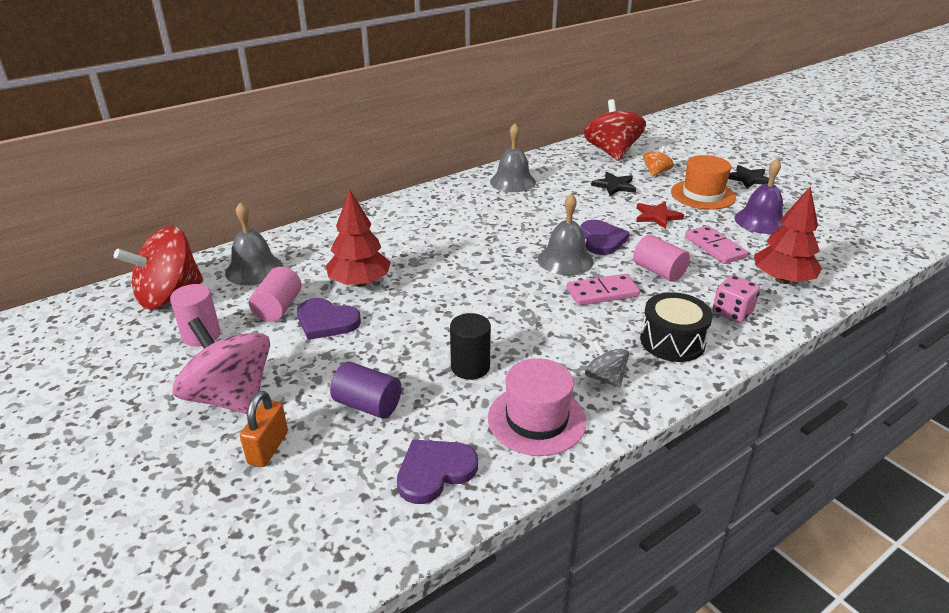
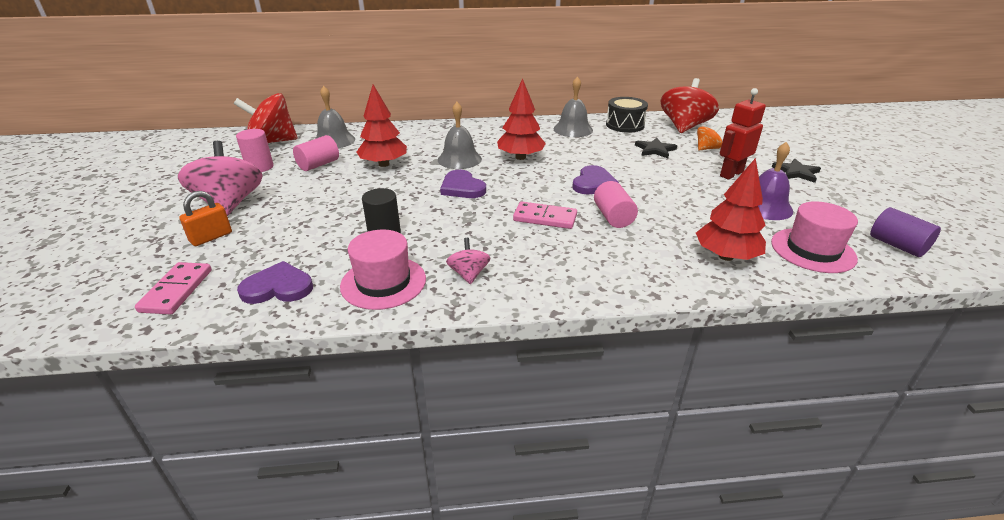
camera: 30 degrees right, 0 degrees up
(326, 321) = (335, 180): purple heart -> purple heart (462, 187)
(367, 405) = (293, 234): purple cylinder -> purple cylinder (897, 245)
(499, 230) = (520, 157): none -> red tree
(565, 260) = (545, 189): grey bell -> grey bell (459, 159)
(605, 378) = (469, 274): grey spinning top -> pink spinning top
(657, 216) = (665, 179): red star -> none
(672, 341) = (557, 268): black drum -> black drum (625, 125)
(702, 195) = (731, 174): orange hat -> red robot
(715, 247) = (690, 214): pink domino -> pink domino (177, 290)
(732, 312) = (640, 265): pink dice -> none
(832, 252) = (812, 250): none -> pink hat

